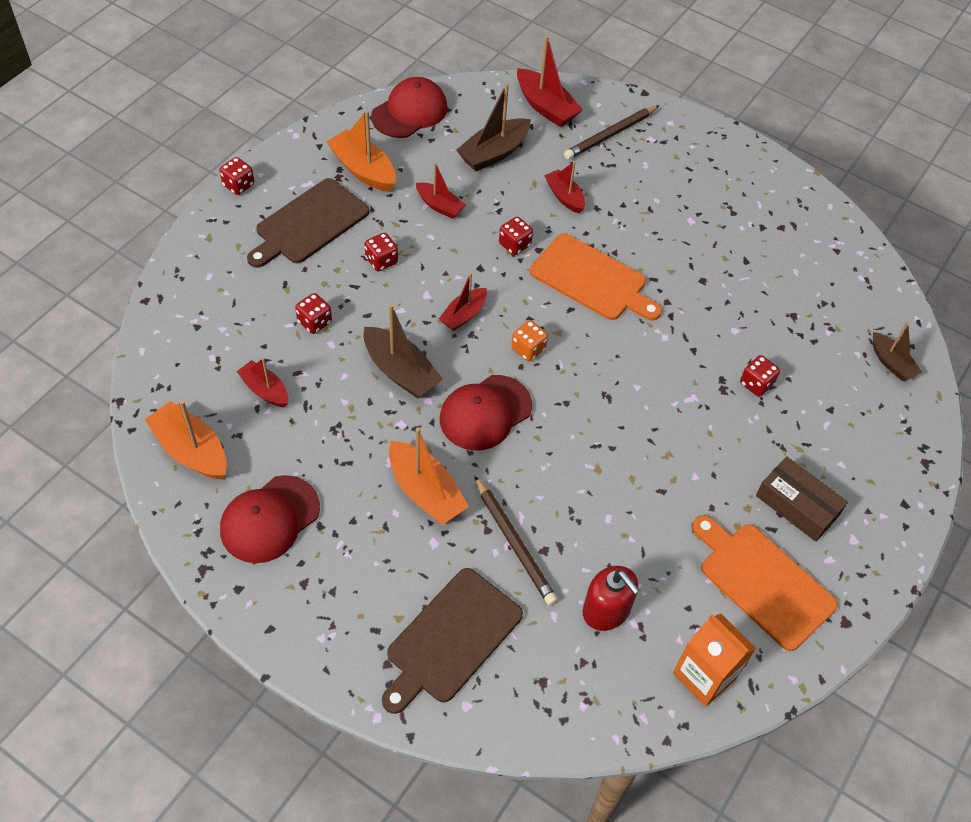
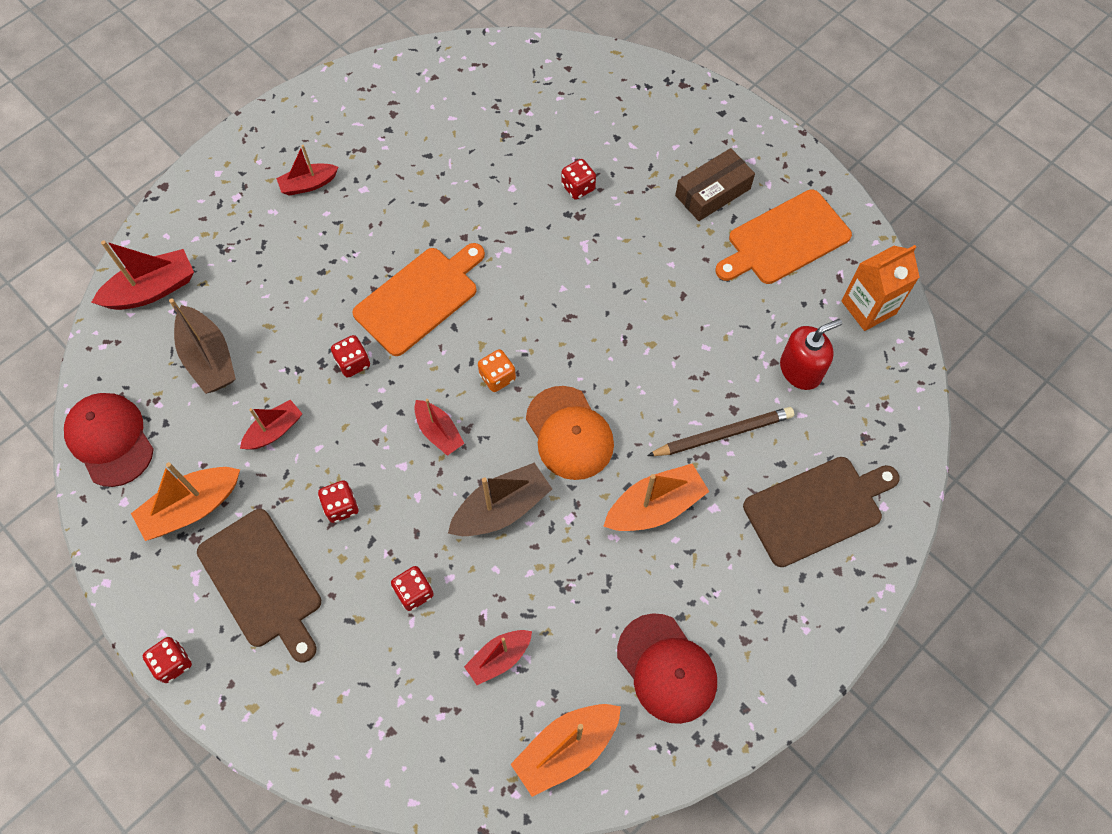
camera: 75 degrees left, 10 degrees up
(451, 639) = (817, 509): brown cutting board -> brown cutting board turned 75 degrees counterclockwise
(485, 413) = (569, 433): red cap -> orange cap
(564, 197) = (297, 299): red boat -> red boat (308, 184)
(610, 135) = (218, 234): brown pencil -> none
(891, 363) = (575, 75): brown boat -> none

